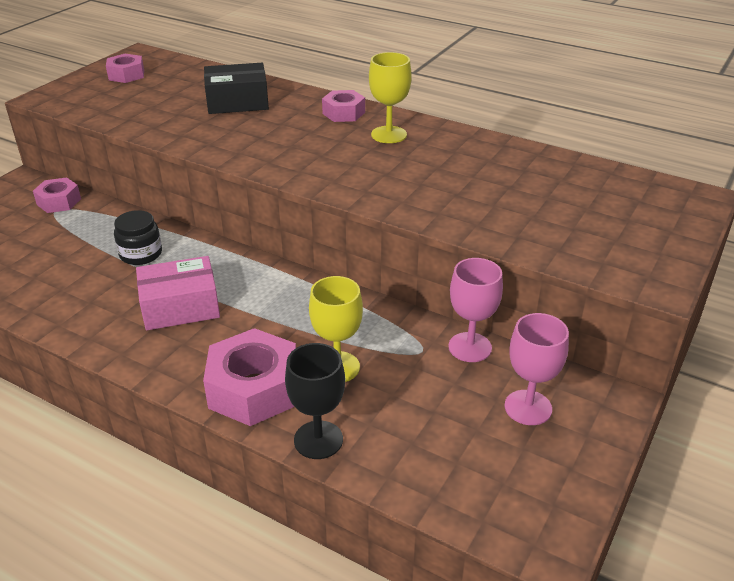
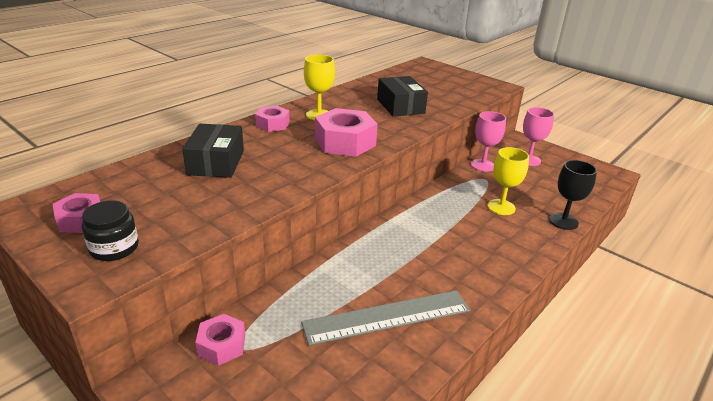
camera: 80 degrees left, 5 degrees down
(90, 281) = (387, 316): none -> grey ruler
(141, 254) = (351, 284): black jar -> black jar (114, 248)
(180, 307) = (433, 265): pink box -> none
(254, 389) = (523, 239): pink nut -> pink nut (345, 142)
(463, 187) = (400, 106): none -> black box

